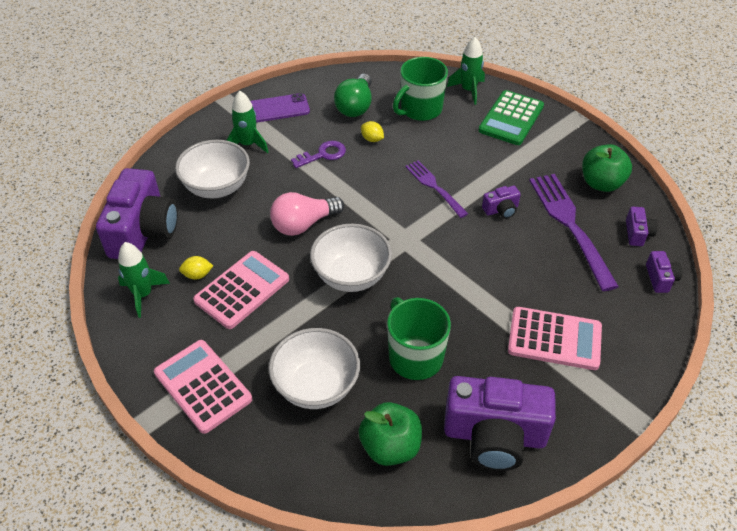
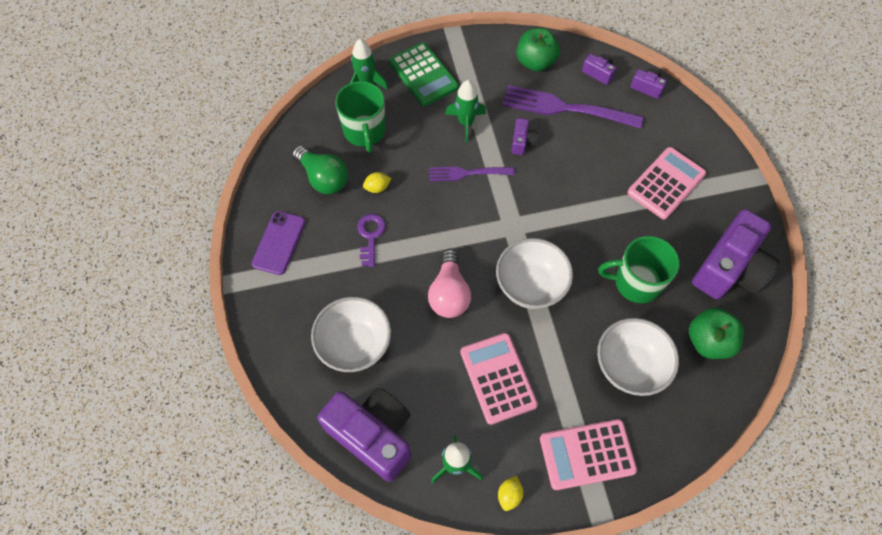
camera: 60 degrees left, 15 degrees up
(197, 275) = (459, 408): yellow lemon -> yellow lemon (509, 495)
(248, 144) = (312, 292): green rocket -> green rocket (465, 122)

